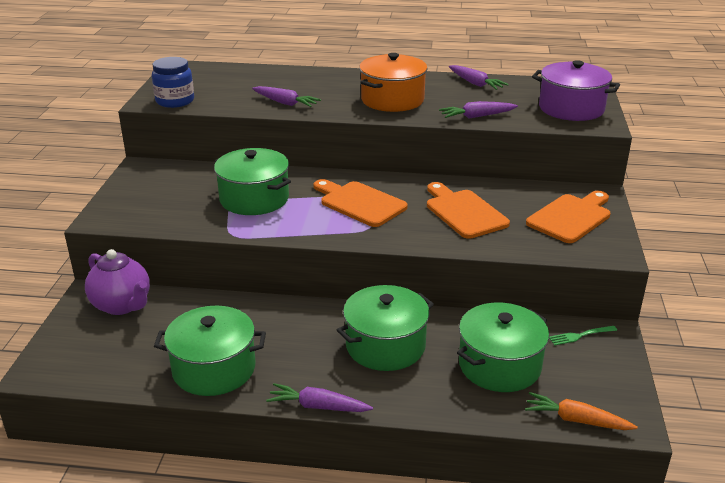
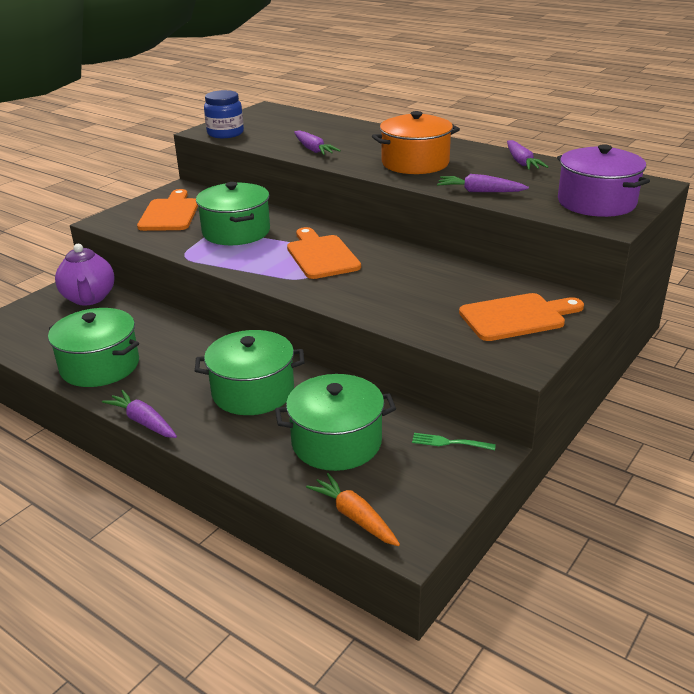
camera: 30 degrees right, 0 degrees up
(463, 212) = (409, 286): orange cutting board -> orange cutting board (170, 213)

